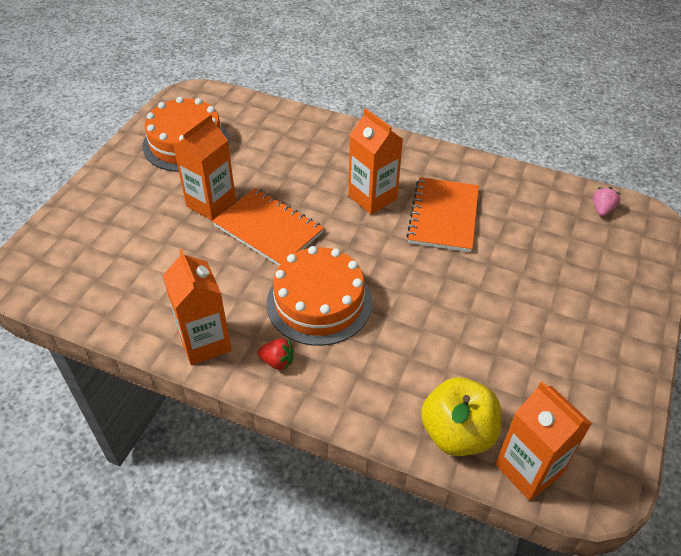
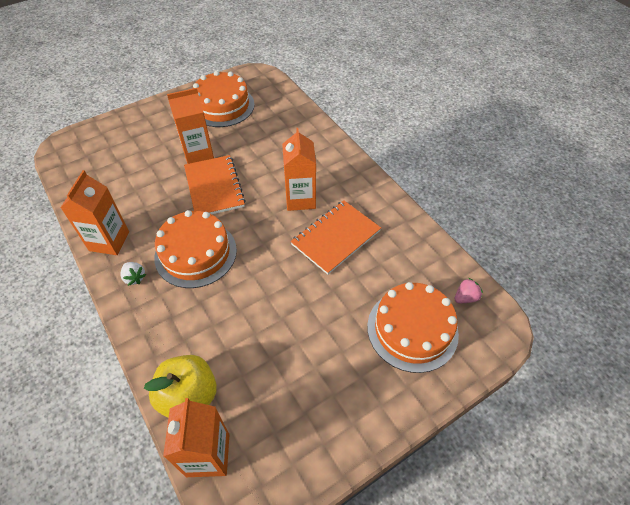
camera: 35 degrees right, 5 degrees up
(277, 361) = (134, 278): red strawberry -> white strawberry
(587, 259) = (412, 329): none -> orange cake

